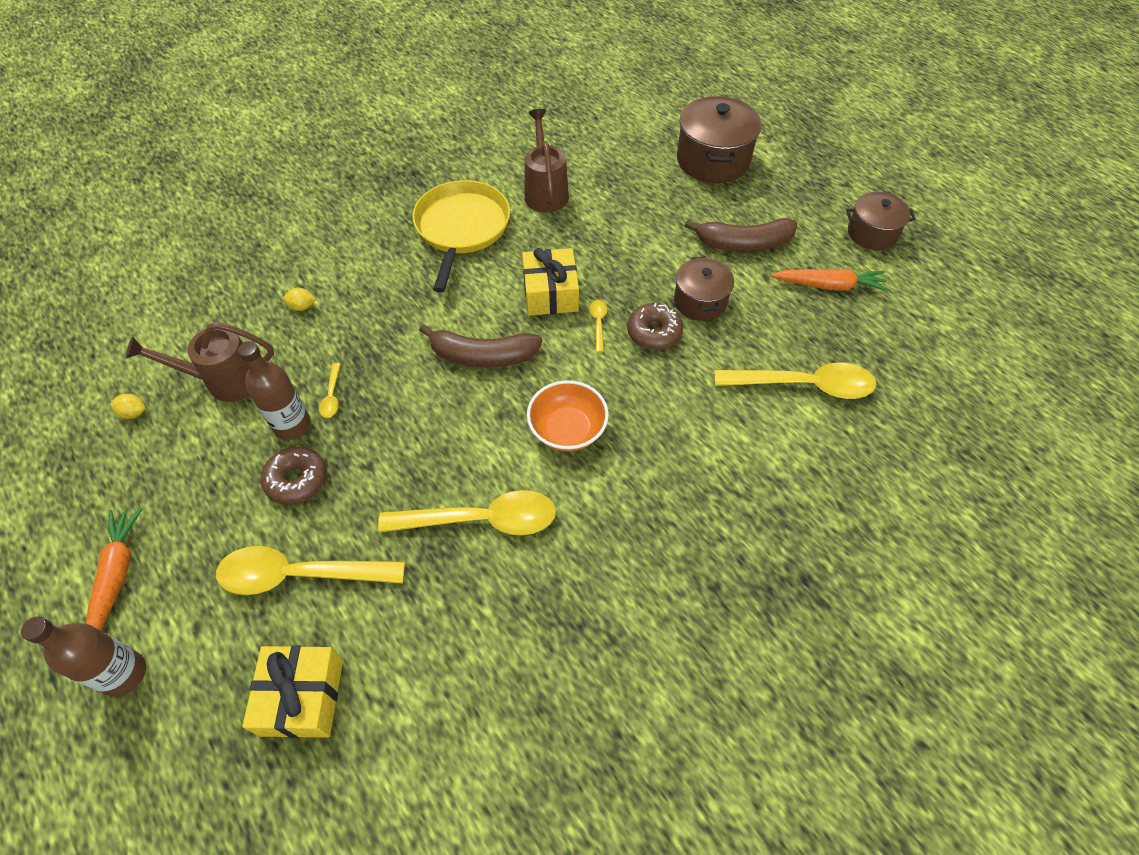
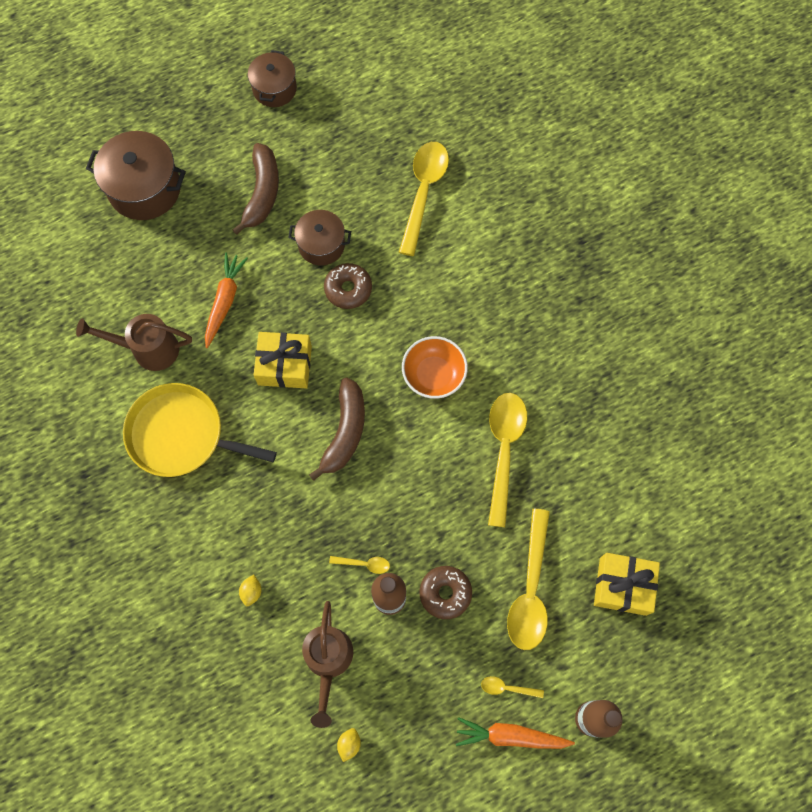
camera: 80 degrees left, 15 degrees up
(598, 323) = (329, 331): yellow spoon -> yellow spoon (507, 688)
(828, 285) = (326, 142): orange carrot -> orange carrot (224, 302)

